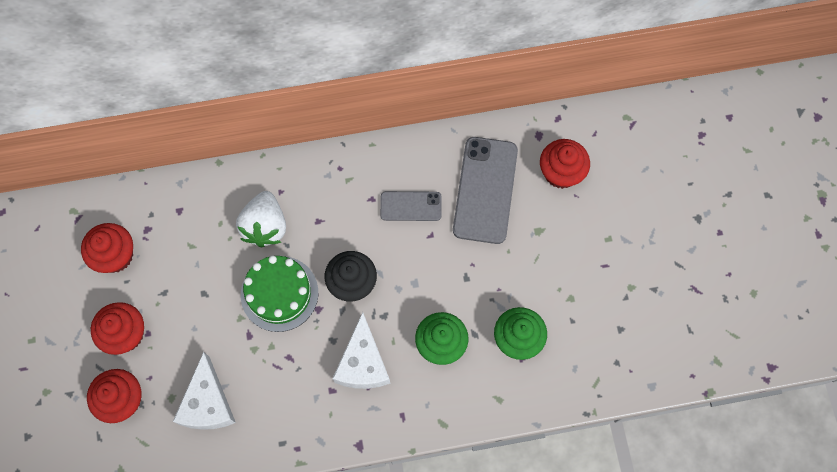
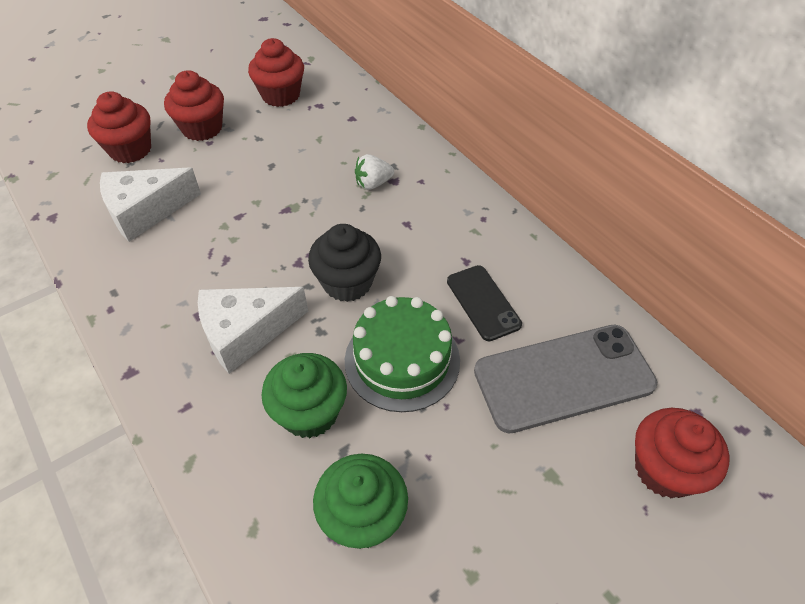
camera: 65 degrees right, 20 degrees down
(265, 226) = (373, 183): white strawberry -> white strawberry, size x0.57
(279, 293) = (300, 222): green cake -> green cake (402, 360)
(410, 206) = (483, 303): grey phone -> black phone

